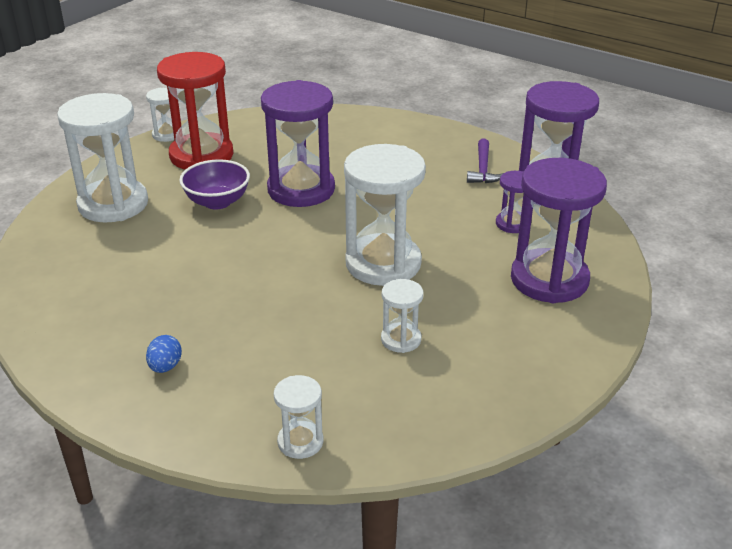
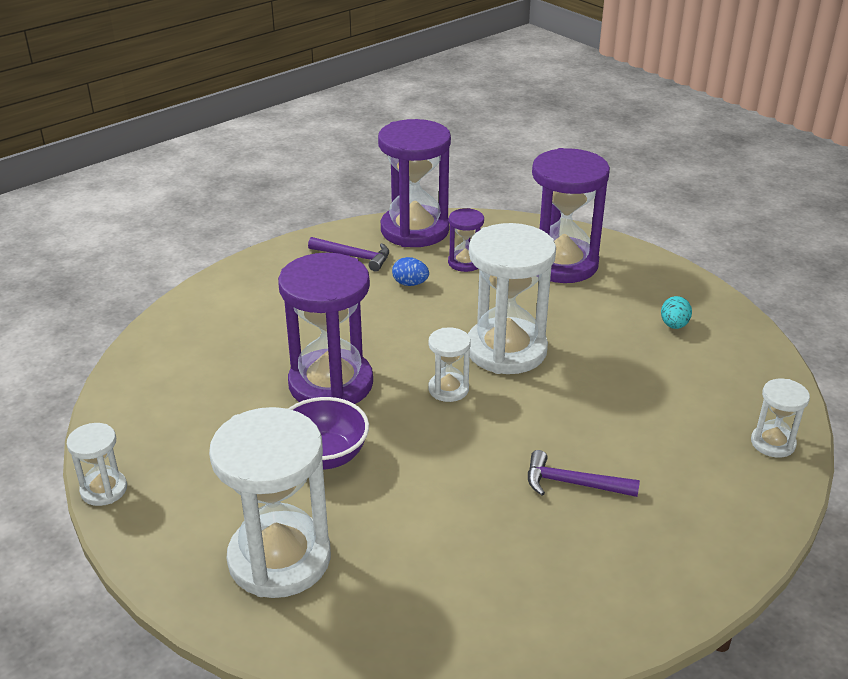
camera: 75 degrees left, 0 degrees up
(165, 367) = (653, 527): blue egg -> blue egg (410, 284)
(201, 155) = (191, 459): red hourglass -> none
(211, 318) = (573, 483): none -> purple hammer
(401, 339) = (633, 361): white hourglass -> white hourglass (448, 389)
(478, 363) = (674, 325): none -> turquoise egg

